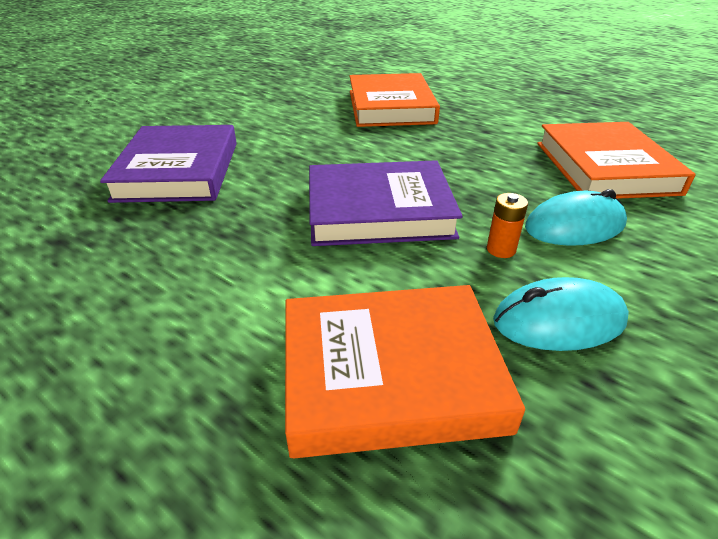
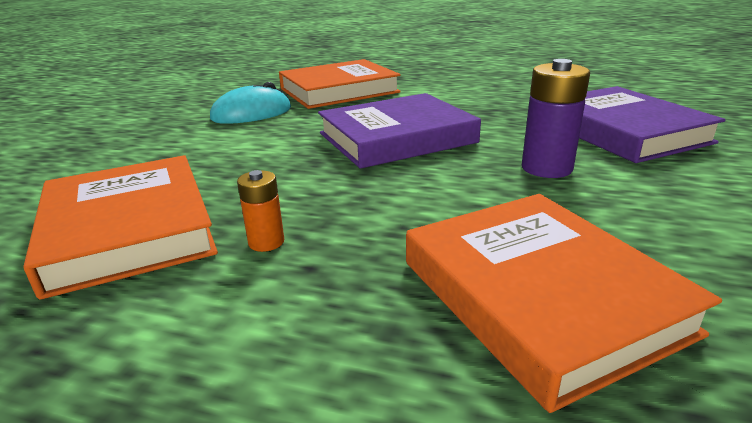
camera: 160 degrees right, 10 degrees down
(297, 153) = (546, 168): none -> purple battery
(501, 249) = (285, 134): orange battery -> orange battery (266, 242)
(574, 226) = (215, 157): turquoise mouse -> none

